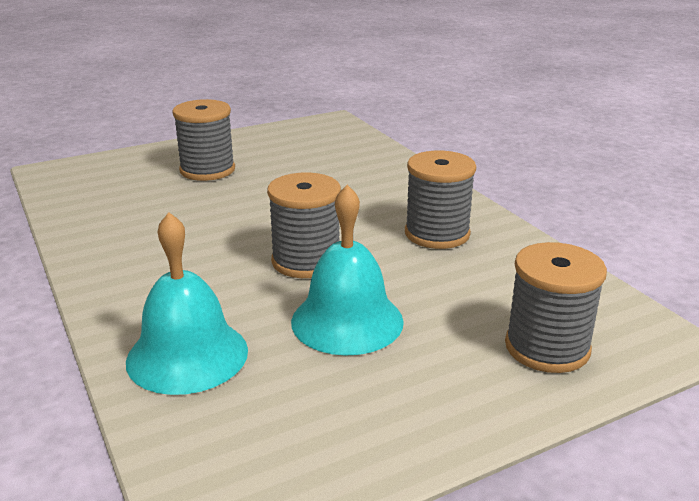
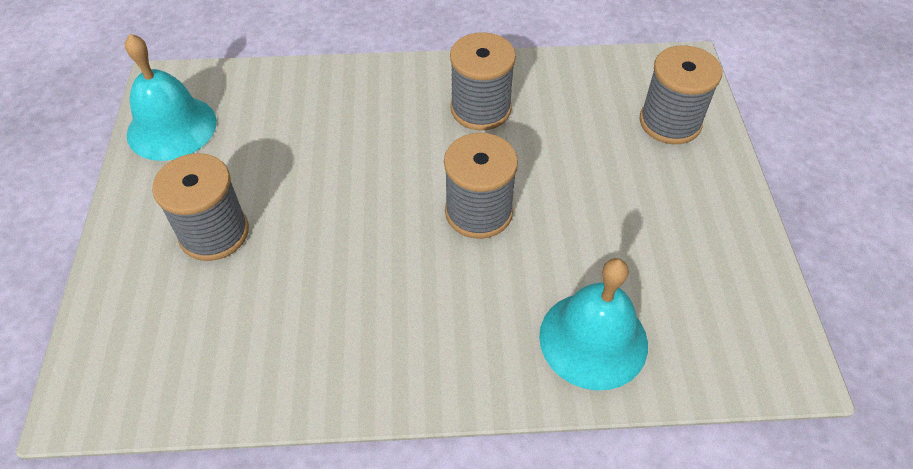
camera: 65 degrees left, 25 degrees up
(347, 321) = (589, 217): turquoise bell -> turquoise bell (172, 127)

